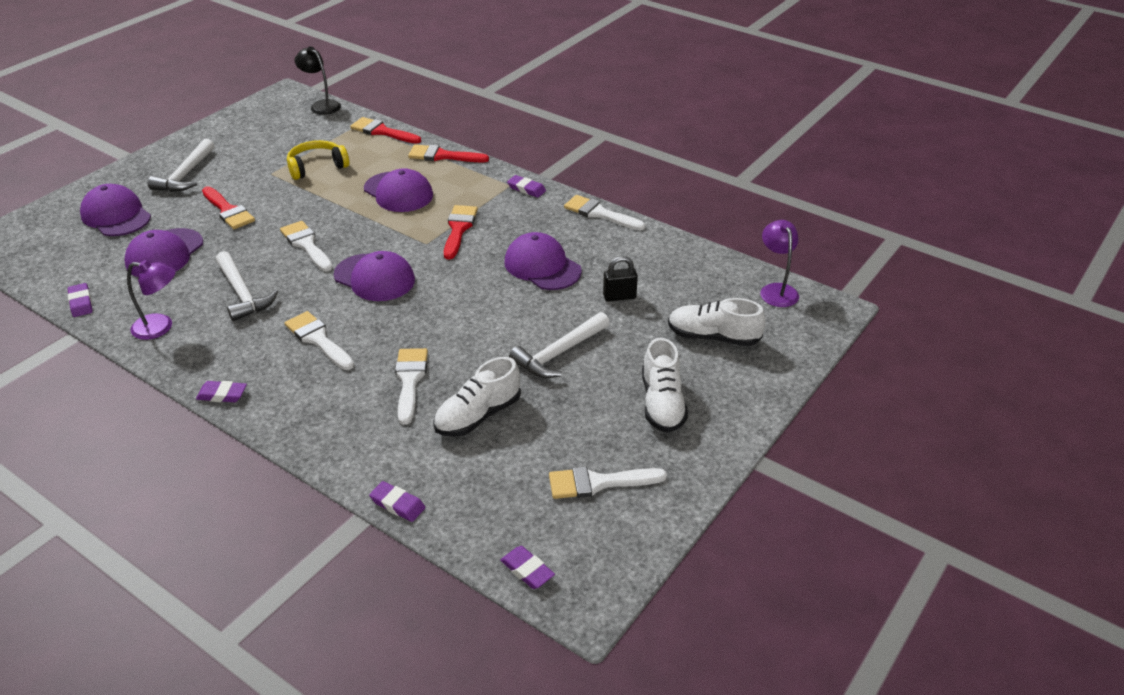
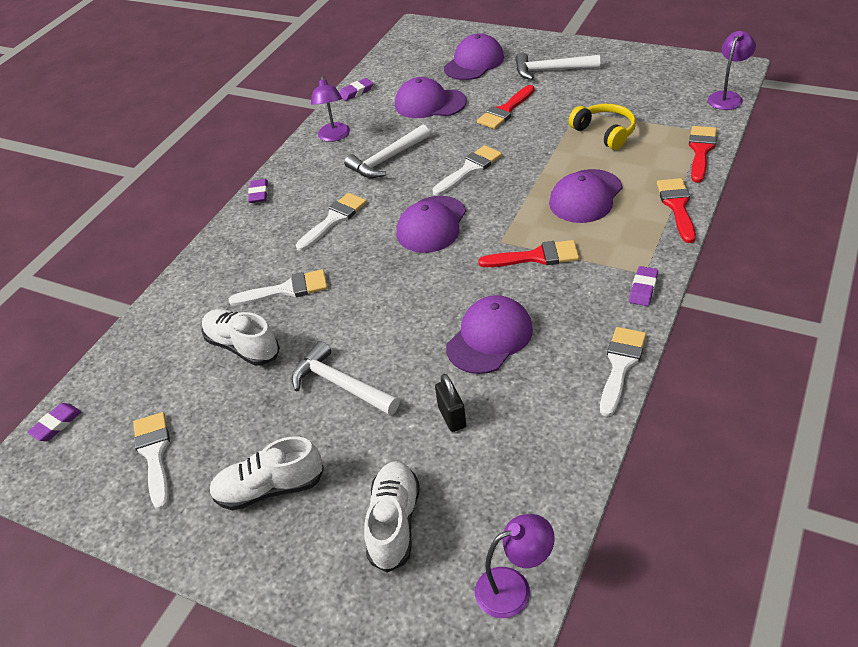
camera: 85 degrees right, 5 degrees up
(321, 105) = (727, 97): black lamp -> purple lamp
(397, 504) = (136, 325): purple eraser -> none

